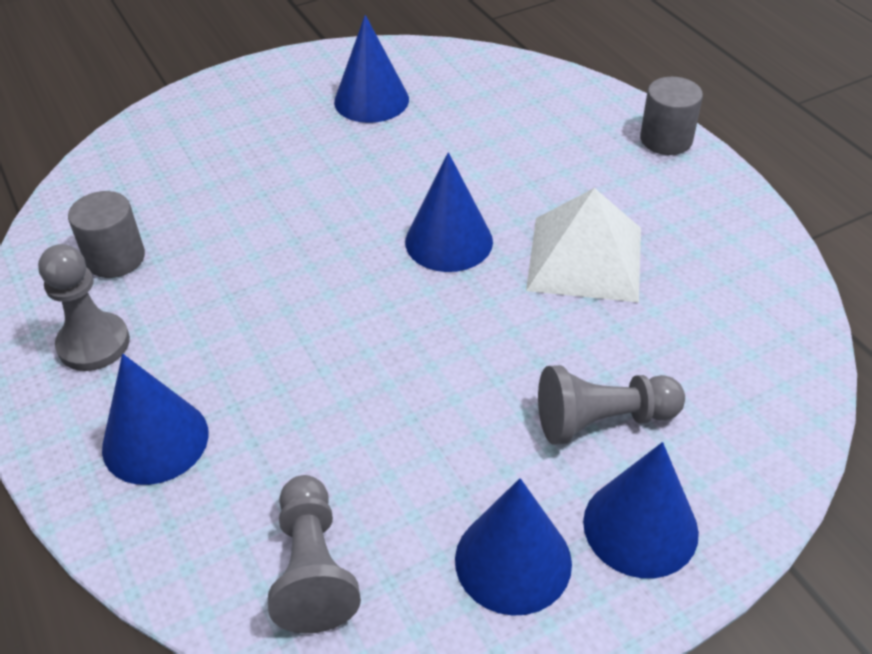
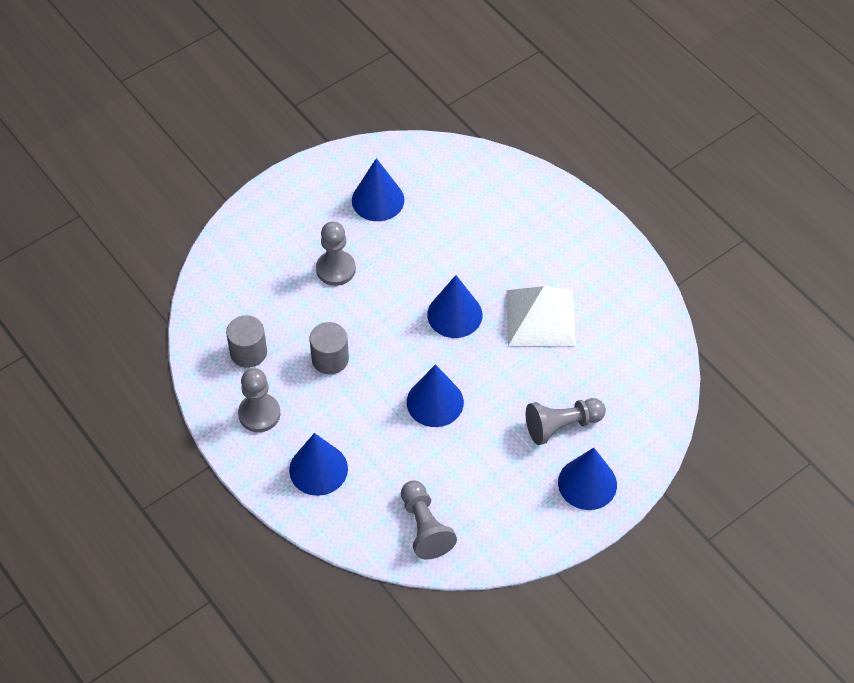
camera: 10 degrees left, 10 degrees up
(286, 170) = (335, 269): none -> grey pawn
(513, 561) = (525, 510): blue cone -> blue cone (435, 402)
(666, 139) = (583, 214): grey cylinder -> grey cylinder (330, 359)

